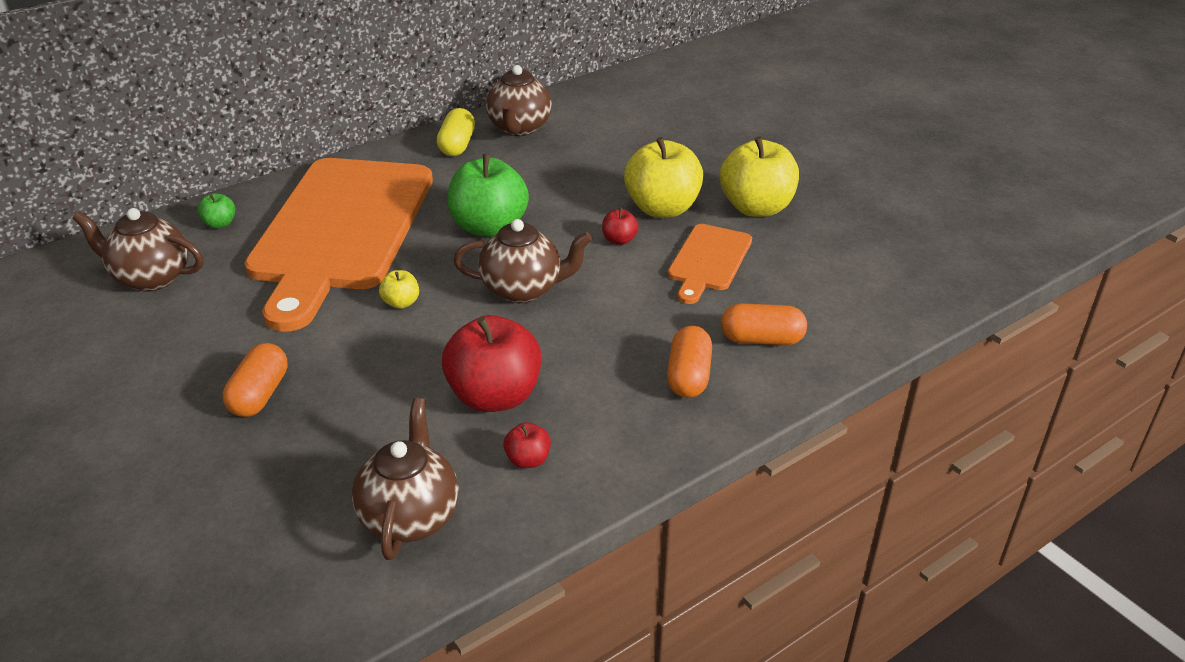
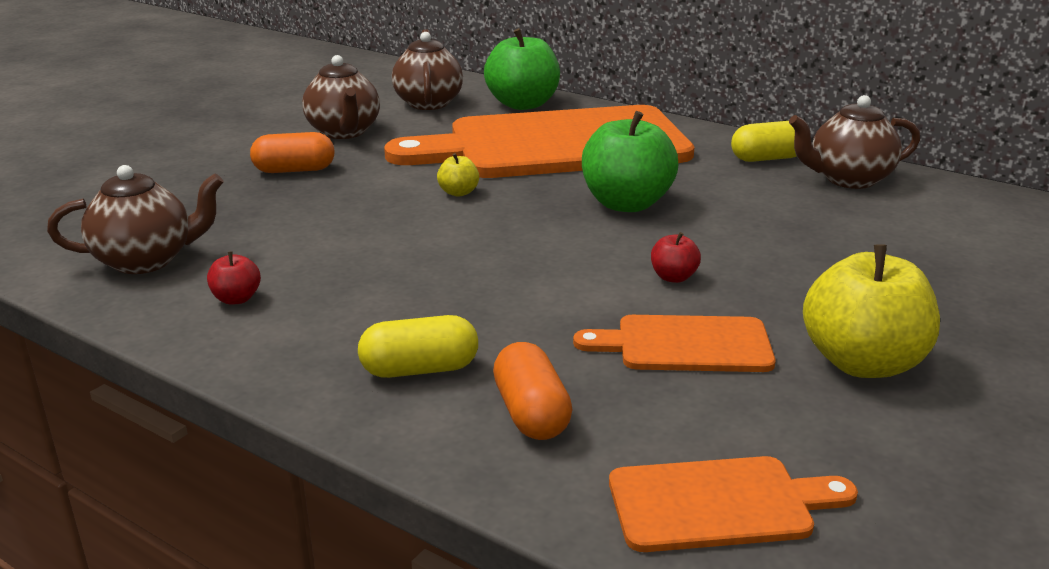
camera: 70 degrees right, 10 degrees down
(220, 224) = (523, 104): green apple -> green apple, size x2.23
(495, 396) = (332, 263): red apple -> none
(523, 290) = (524, 243): brown teapot -> brown teapot (344, 132)
(662, 208) = (776, 293): yellow apple -> none
(688, 376) = (419, 369): orange capsule -> yellow capsule
(869, 296) = (719, 504): none -> orange cutting board

